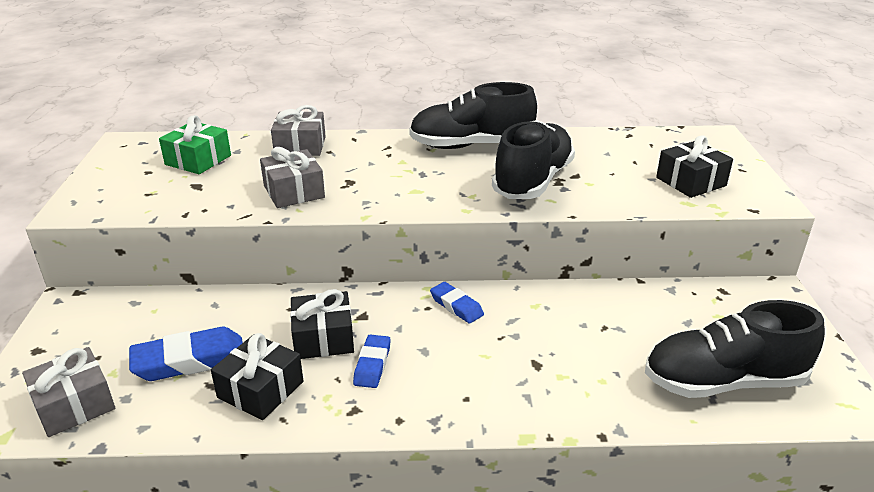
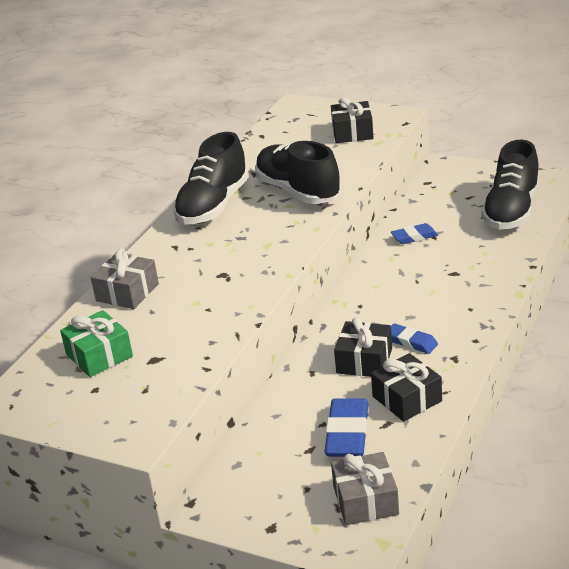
camera: 60 degrees left, 0 degrees up
(294, 191) = (216, 305): grey gift -> none
(456, 306) = (368, 292): blue eraser -> blue eraser (414, 237)

